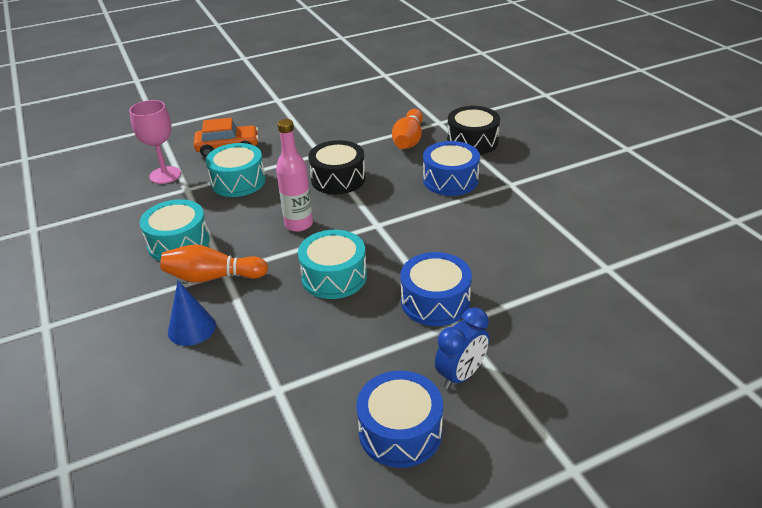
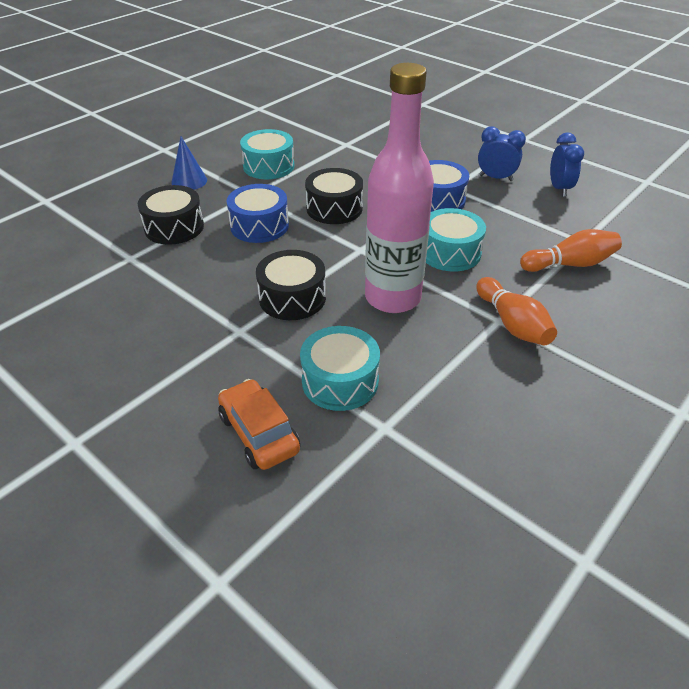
camera: 115 degrees left, 5 degrees up
(165, 175) = (365, 473): pink goblet -> none
(178, 243) = (487, 376): turquoise drum -> turquoise drum (268, 166)
(191, 328) = (579, 308): blue cone -> blue cone (189, 181)
(298, 224) = (392, 298): pink bottle -> pink bottle, size x1.75
(400, 431) = (559, 189): blue drum -> blue clock
(408, 140) = (182, 270): orange bowling pin -> orange bowling pin (570, 264)
(457, 226) = (334, 208): none -> black drum

